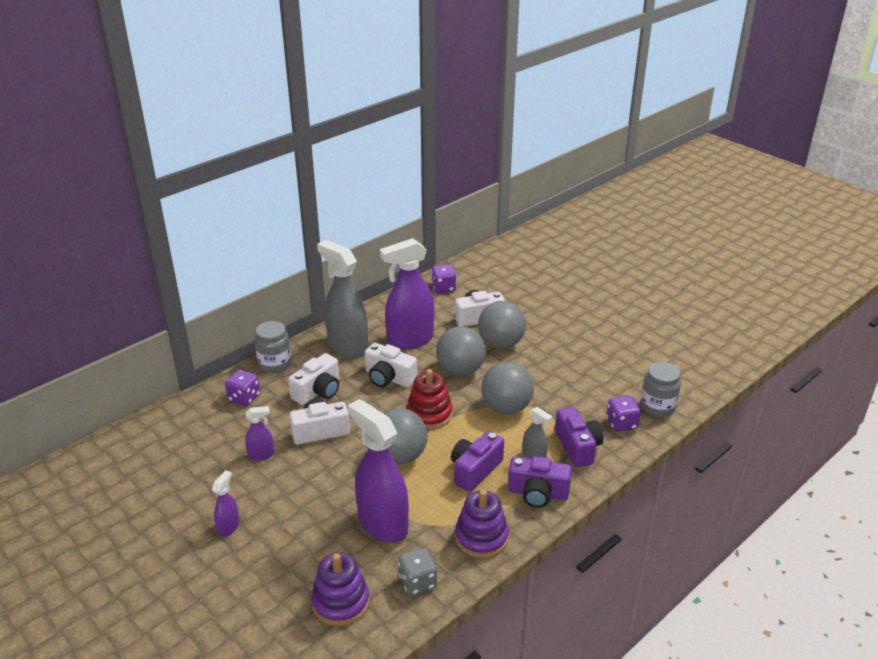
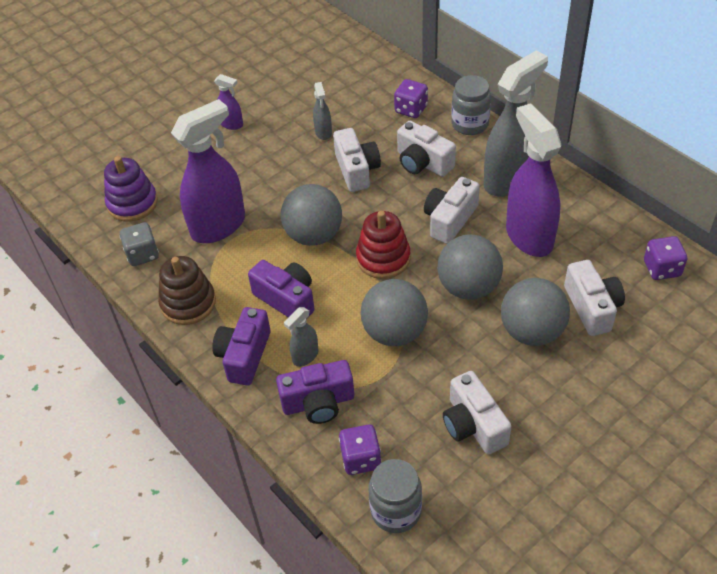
camera: 95 degrees right, 15 degrees up
(261, 455) = (323, 132): purple spray bottle -> grey spray bottle
(481, 537) = (188, 303): purple stacking toy -> brown stacking toy
(583, 372) = (473, 425): none -> white camera

